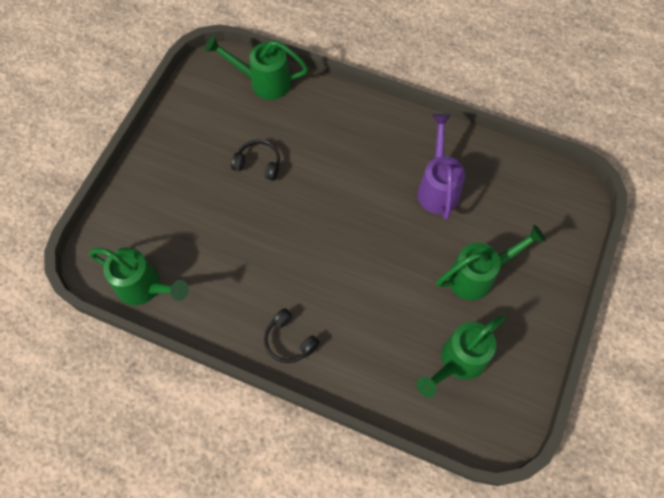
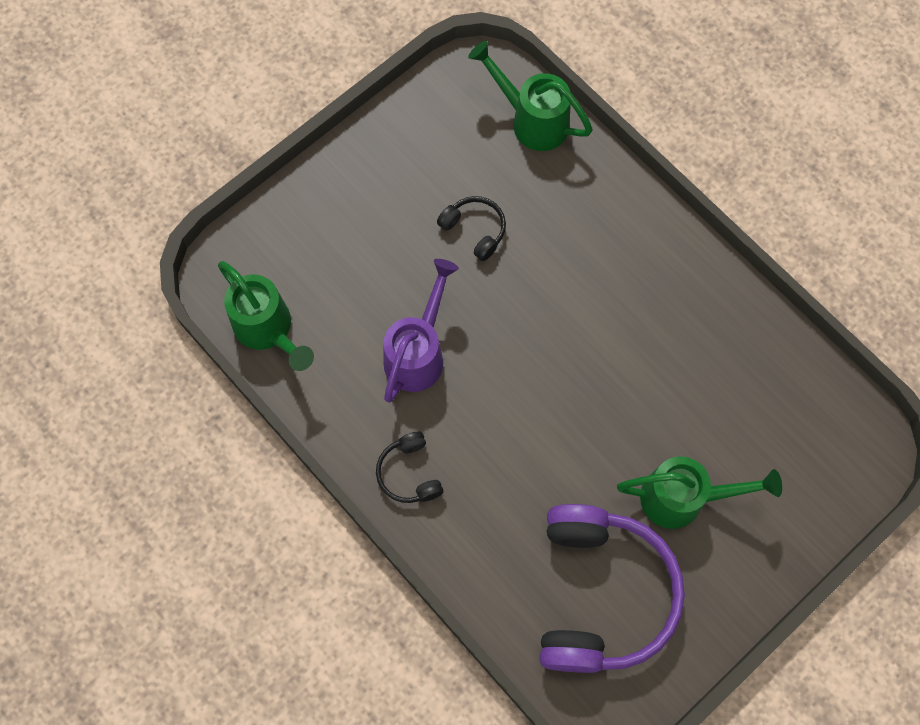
camera: 25 degrees right, 5 degrees up
(437, 187) = (690, 359): purple watering can -> purple watering can (418, 352)
(457, 362) = (601, 594): green watering can -> purple headphones

